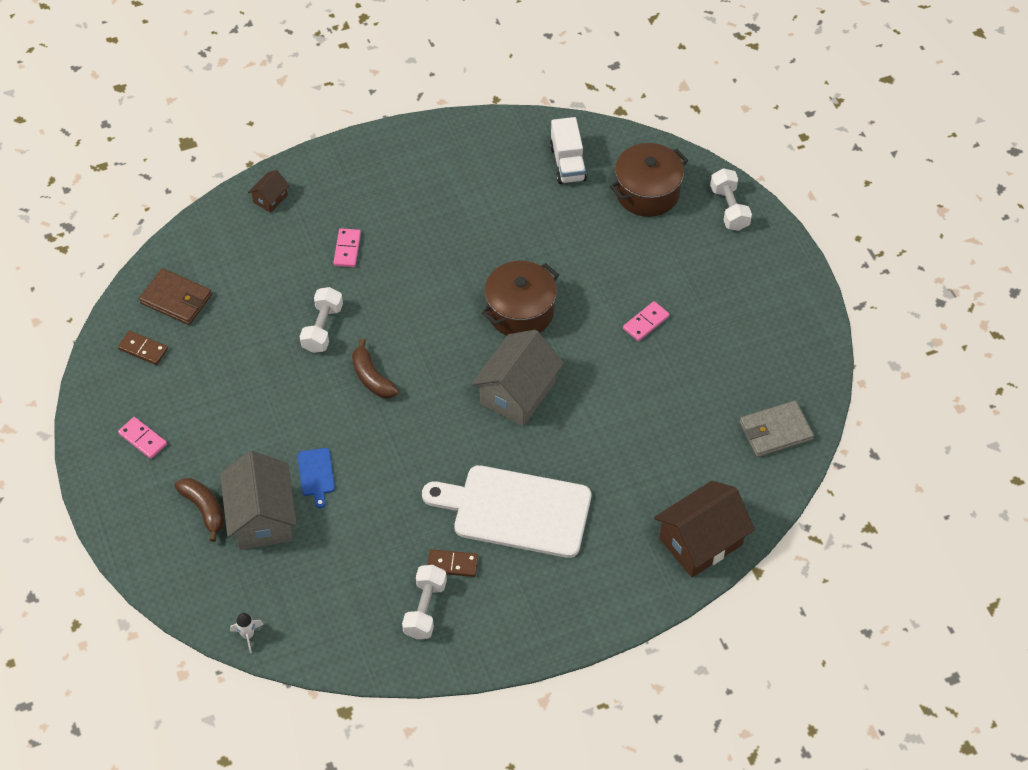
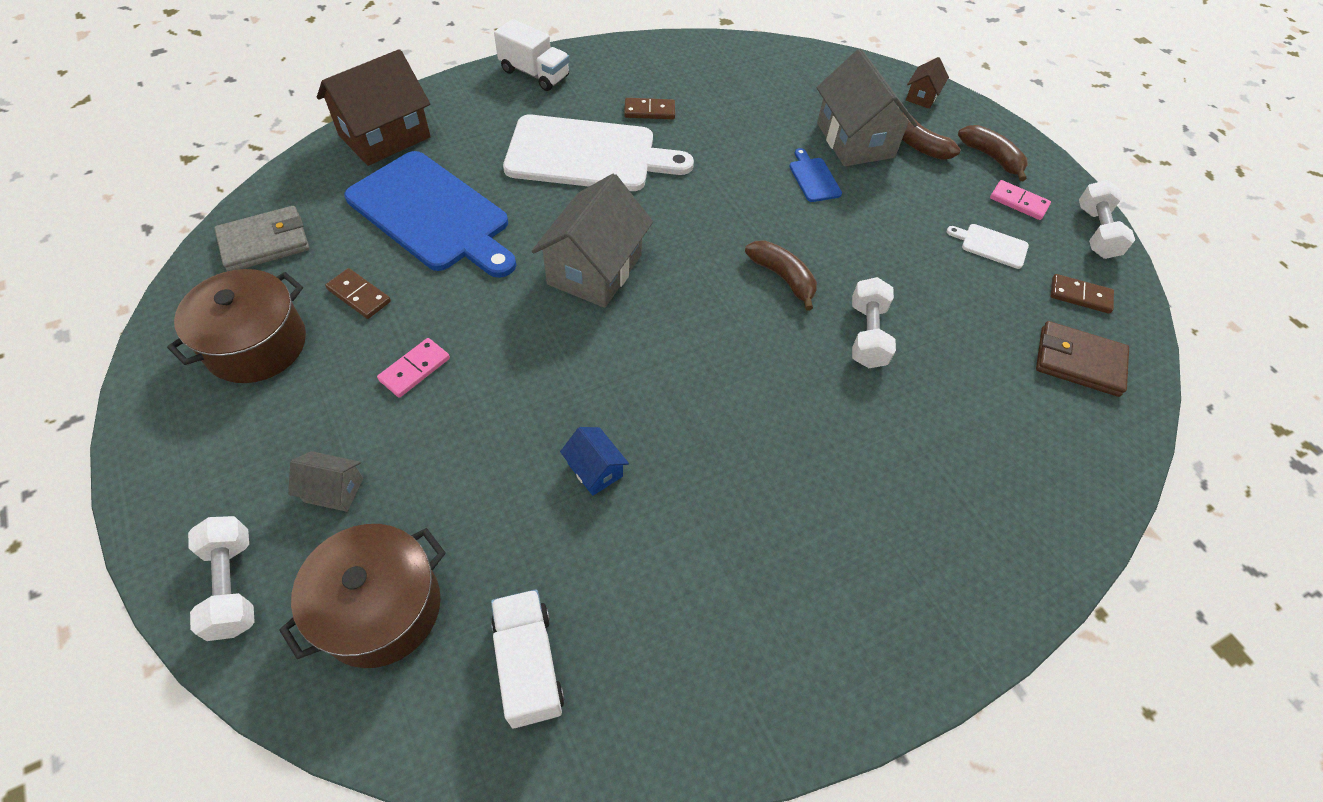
camera: 170 degrees right, 0 degrees up
(140, 490) = (991, 158): none -> brown banana
(190, 397) = (991, 245): none -> white cutting board
(248, 635) = (829, 59): white rocket -> none
(270, 199) = (1032, 537): brown house -> brown house (922, 96)
(347, 249) = (875, 454): pink domino -> none
(425, 609) = (670, 79): white dumbbell -> white dumbbell (1096, 232)
(520, 311) = (599, 374): brown pot -> brown pot (256, 345)
(527, 252) = (595, 470): none -> blue house
(563, 623) = (534, 74): none -> white truck
(648, 452) = (432, 214): none -> blue cutting board
(684, 252) = (334, 490): none -> grey house
(694, 381) = (359, 295): none -> brown domino

